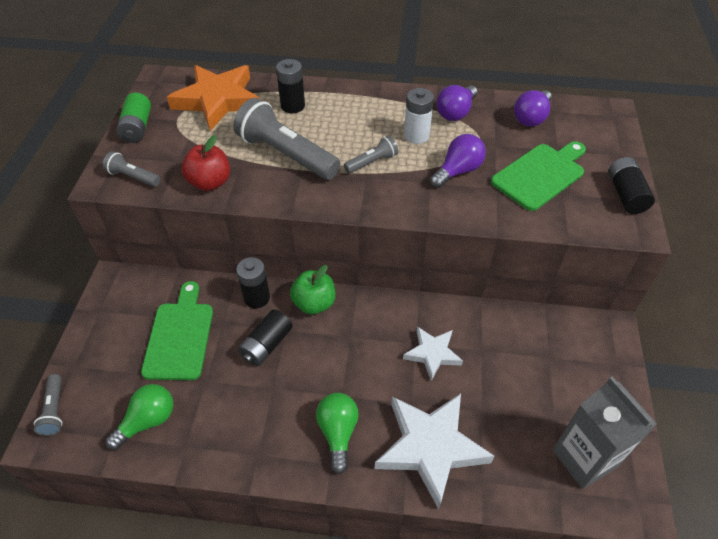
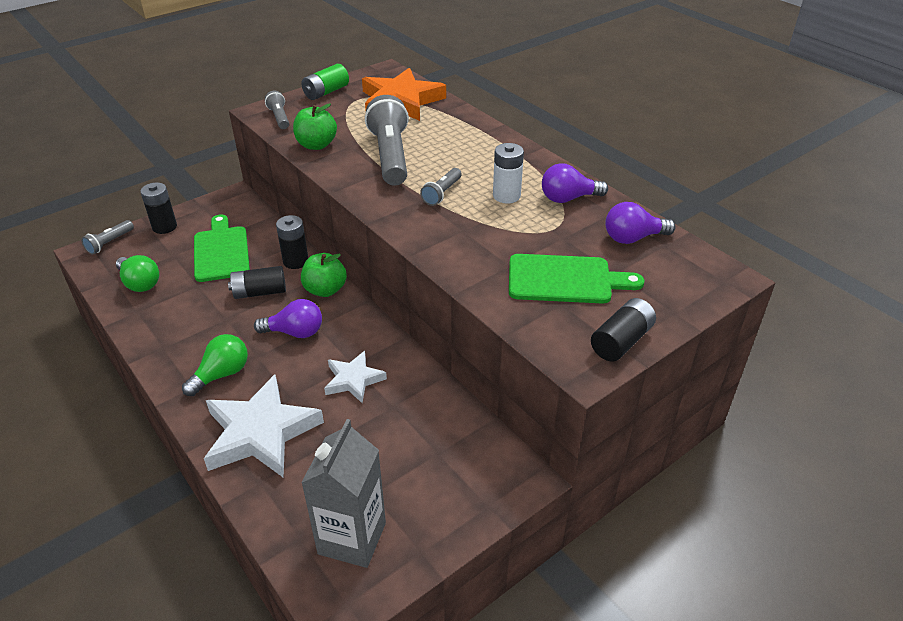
camera: 45 degrees right, 10 degrees down
(148, 421) = (140, 283): green light bulb -> green light bulb turned 45 degrees clockwise
(180, 336) = (221, 251): green cutting board -> green cutting board turned 60 degrees counterclockwise
(210, 182) = (316, 145): red apple -> green apple
(292, 106) = (446, 129): black battery -> black battery (164, 227)
(372, 162) = (442, 193): grey flashlight -> grey flashlight turned 105 degrees clockwise
(458, 171) = (498, 236): purple light bulb -> purple light bulb (295, 332)

